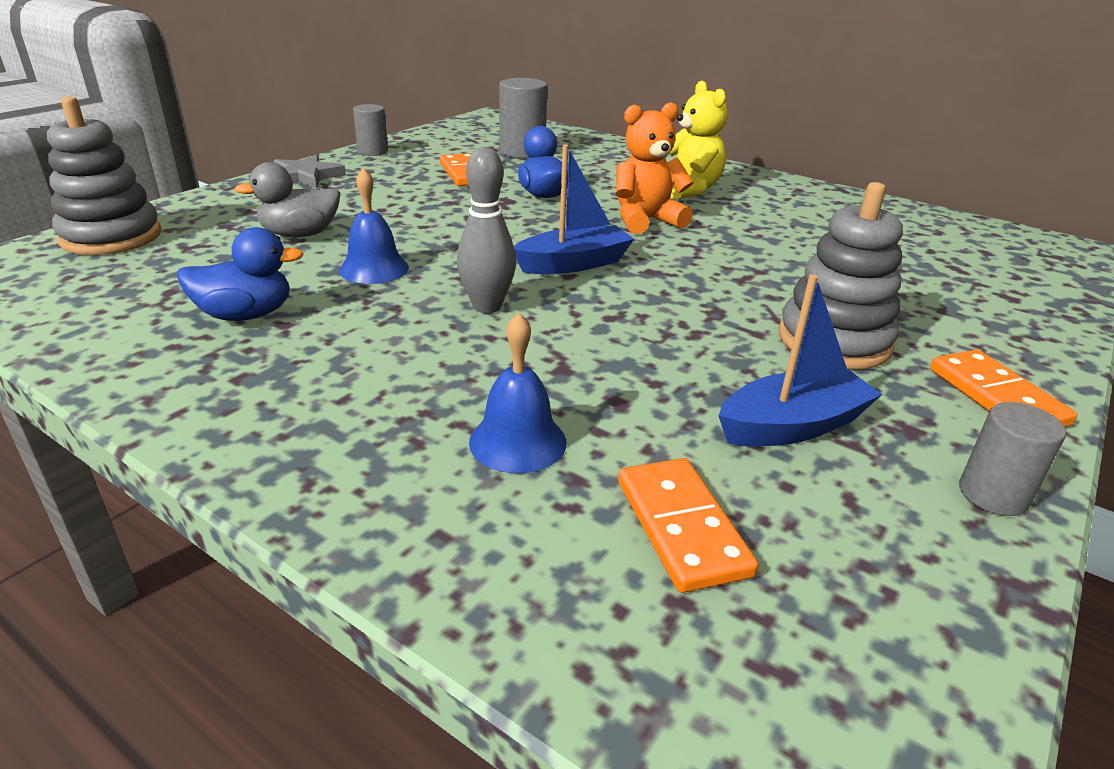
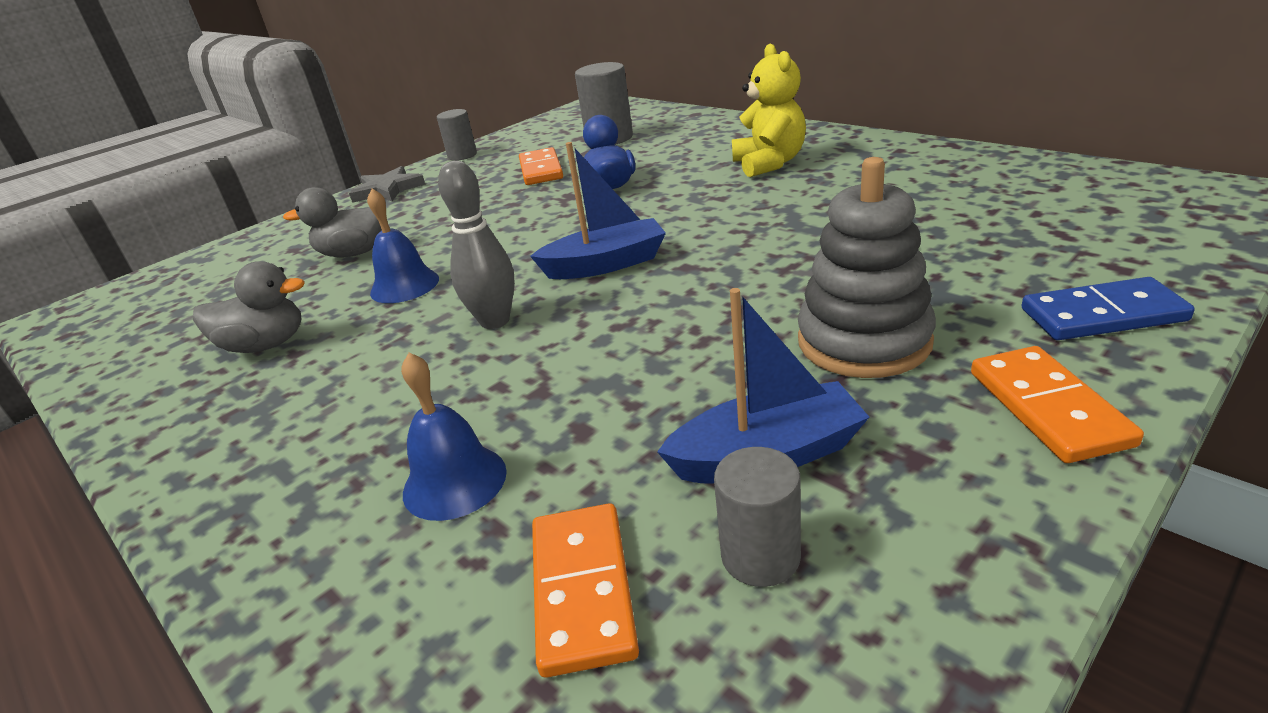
camera: 15 degrees right, 0 degrees up
(111, 237) = (191, 270): grey stacking toy -> none
(246, 315) = (265, 345): blue duck -> grey duck
(646, 221) = (706, 206): orange teddy bear -> none
(993, 494) = (989, 548): grey cylinder -> grey cylinder (760, 556)
(1010, 331) = (1102, 315): none -> blue domino

